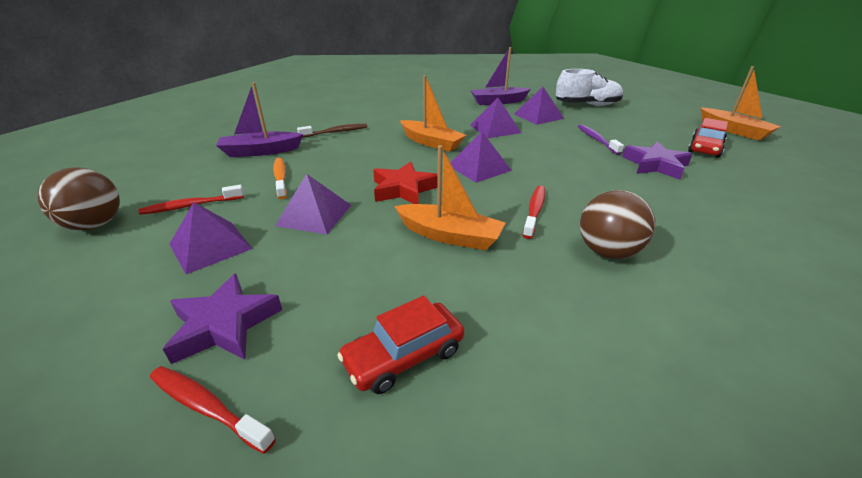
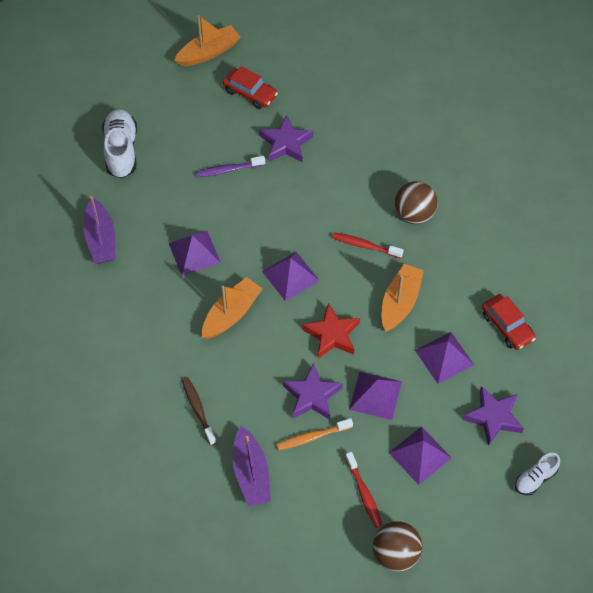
camera: 90 degrees left, 25 degrees up
(64, 379) = (535, 479): none -> white shoe
(207, 407) = (543, 406): red toothbrush -> none
(329, 178) = (312, 396): none -> purple star
(538, 116) = (156, 206): purple pyramid -> purple pyramid (444, 357)

